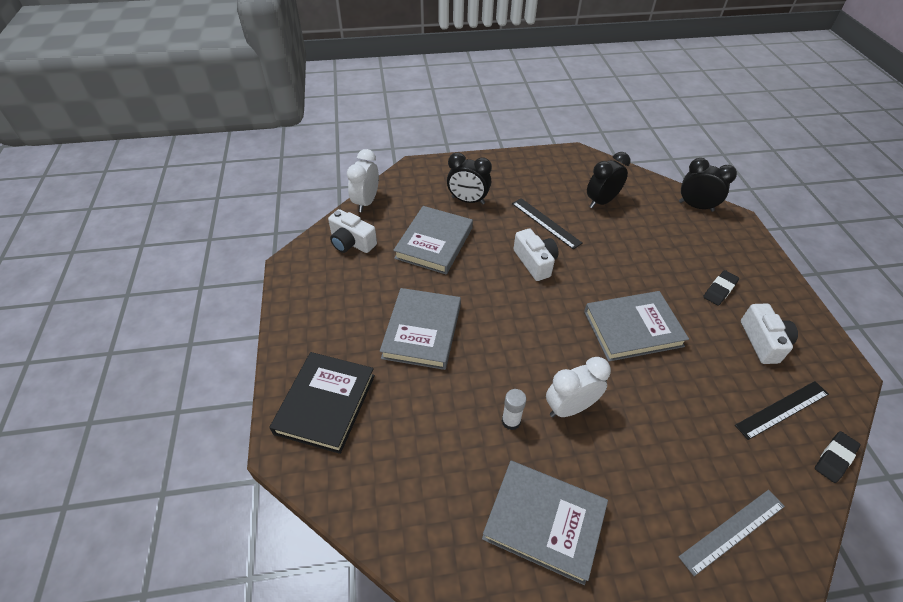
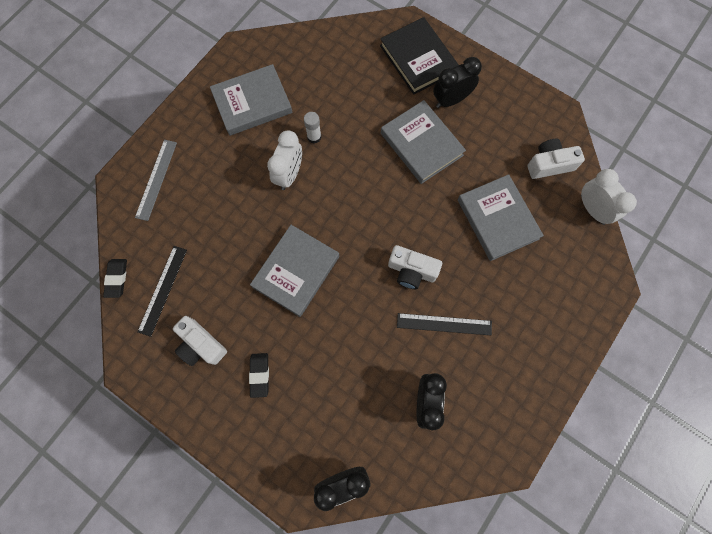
camera: 135 degrees right, 25 degrees up
(468, 200) = (526, 289): black clock -> black clock (451, 100)

